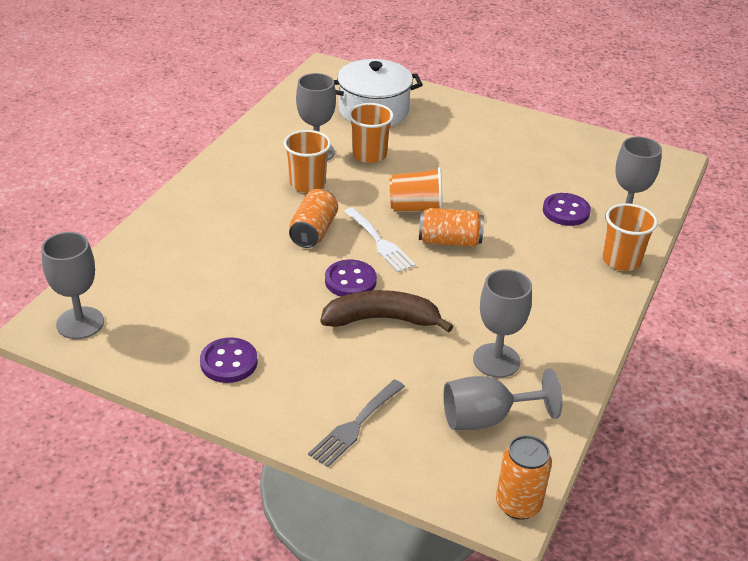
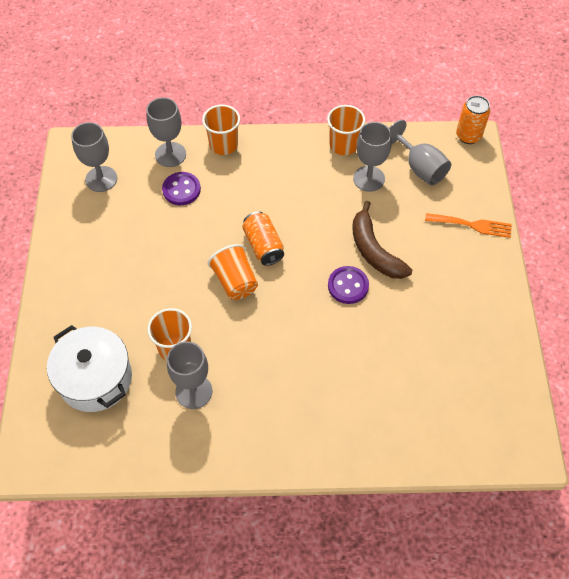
camera: 115 degrees left, 20 degrees up
(80, 323) = (510, 431): grey goblet -> grey goblet (101, 179)
(229, 362) = (474, 316): purple button -> none
(307, 184) = (246, 373): orange cup -> orange cup (343, 145)
(313, 231) = (307, 336): orange can -> none
(355, 425) = (472, 225): grey fork -> orange fork
(380, 242) = (292, 287): white fork -> none

